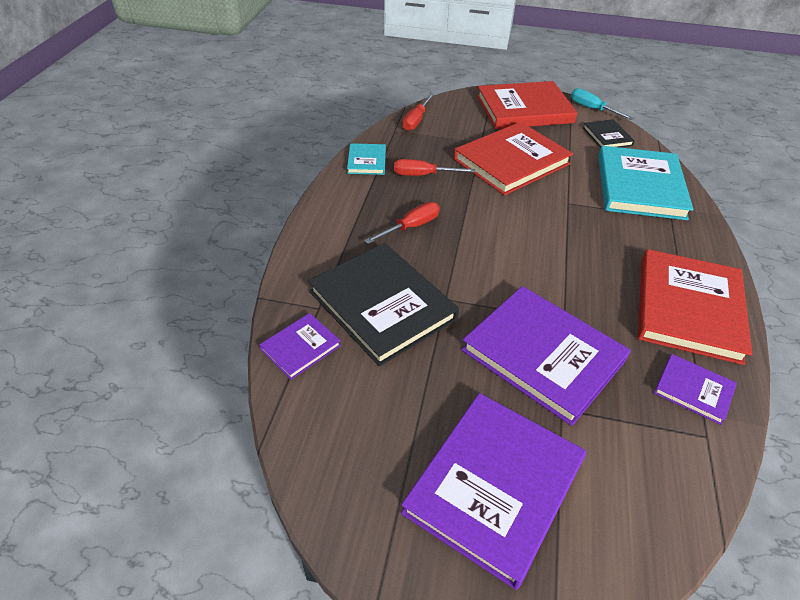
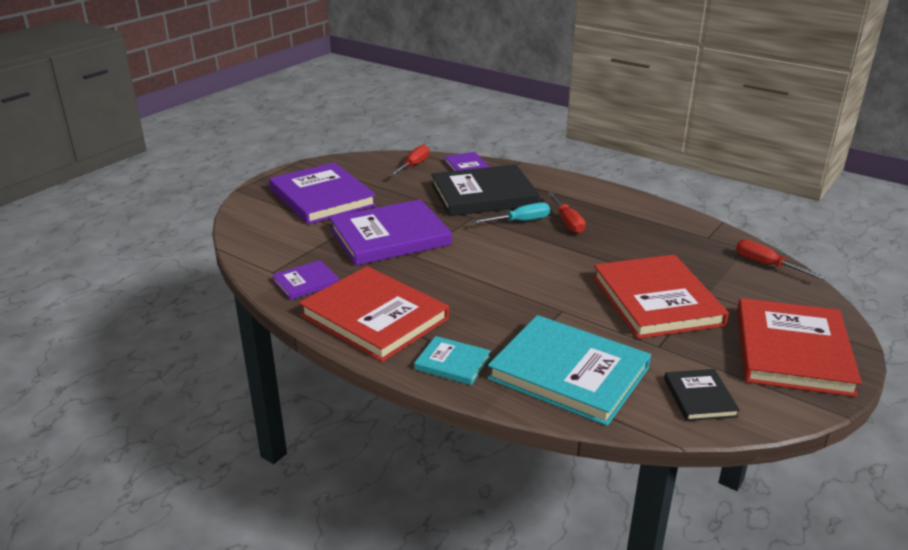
camera: 115 degrees right, 15 degrees down
(367, 161) = (683, 223): turquoise book -> turquoise book (452, 363)
(423, 175) = (647, 244): red screwdriver -> red screwdriver (413, 166)
(592, 109) = (790, 417): turquoise screwdriver -> turquoise screwdriver (520, 221)
(607, 136) = (699, 397): black book -> black book turned 75 degrees clockwise

